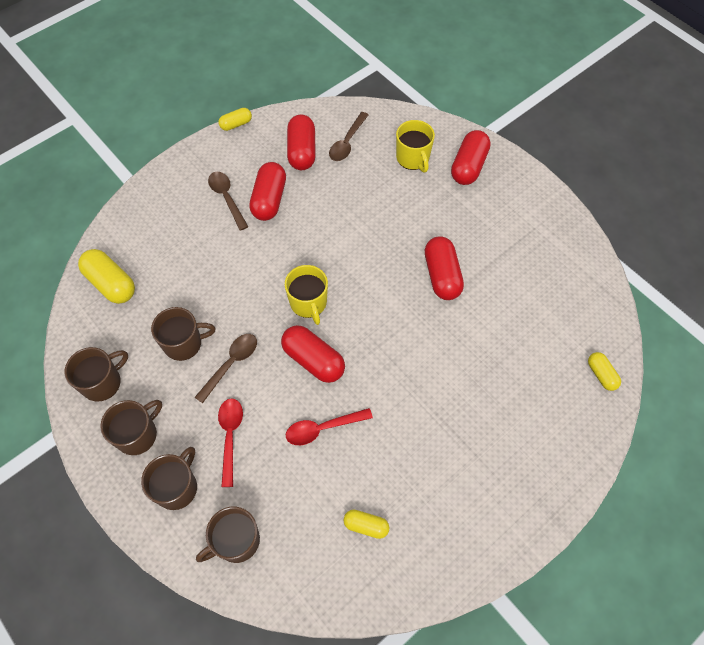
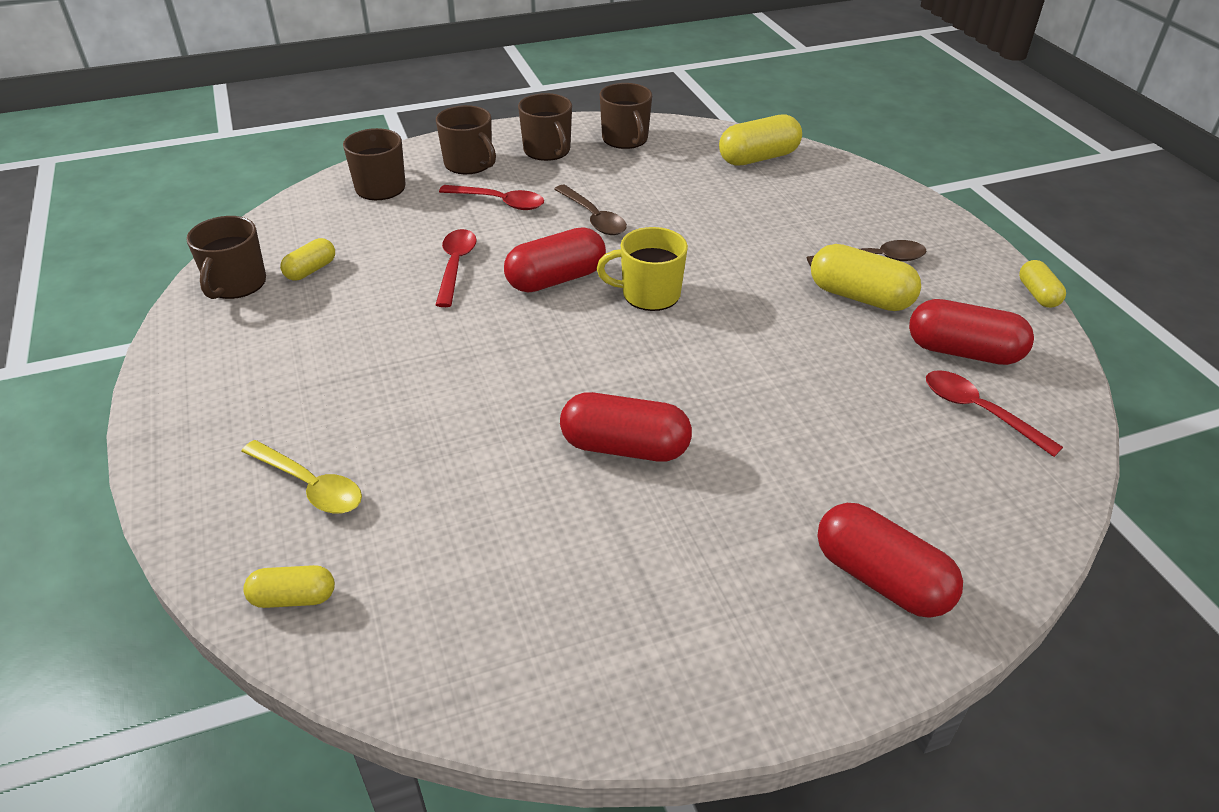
camera: 110 degrees right, 20 degrees down
(184, 343) = (644, 191): brown mug -> brown mug (236, 284)
(269, 200) = (860, 297): red capsule -> yellow capsule
(347, 142) = (979, 411): brown spoon -> red spoon
(413, 158) = (921, 493): yellow mug -> none
(540, 406) = (310, 486): none -> yellow spoon

